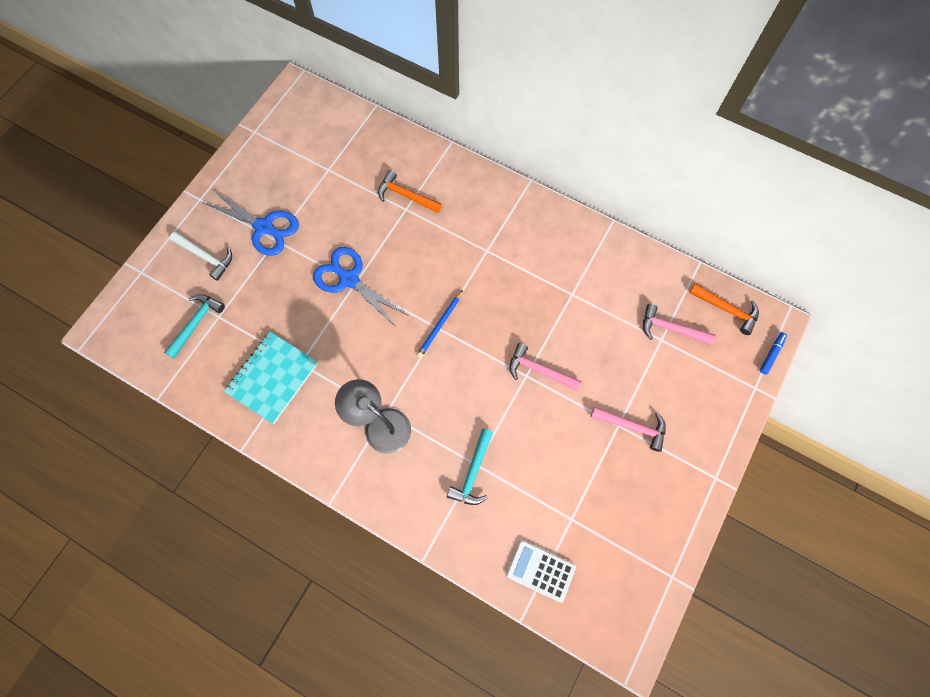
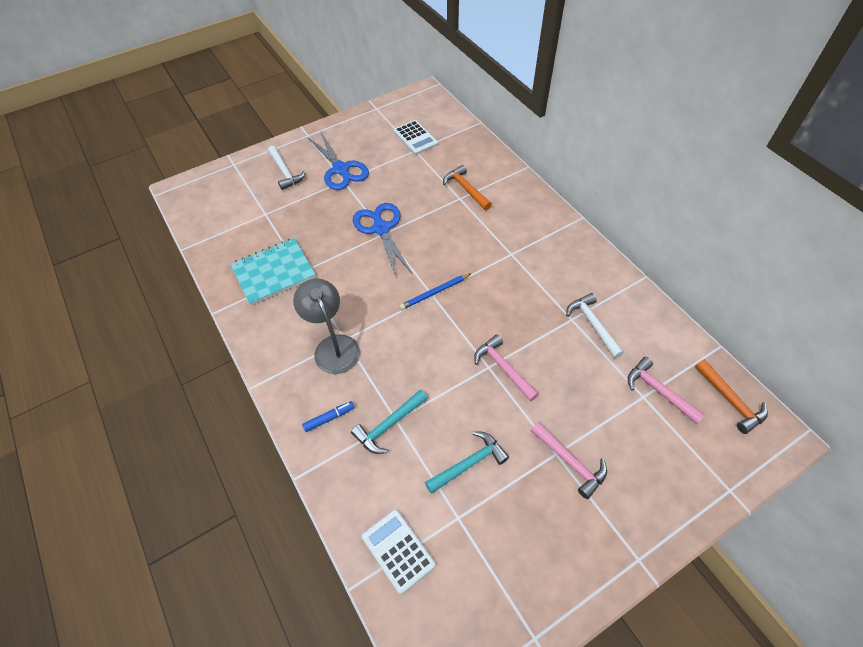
camera: 30 degrees right, 15 degrees down
(196, 323) = (246, 211): turquoise hammer -> turquoise hammer (469, 463)
(319, 154) = (415, 138): none -> white calculator
(591, 291) = (592, 324): none -> white hammer
(771, 354) = (765, 466): blue marker -> blue marker (329, 418)

